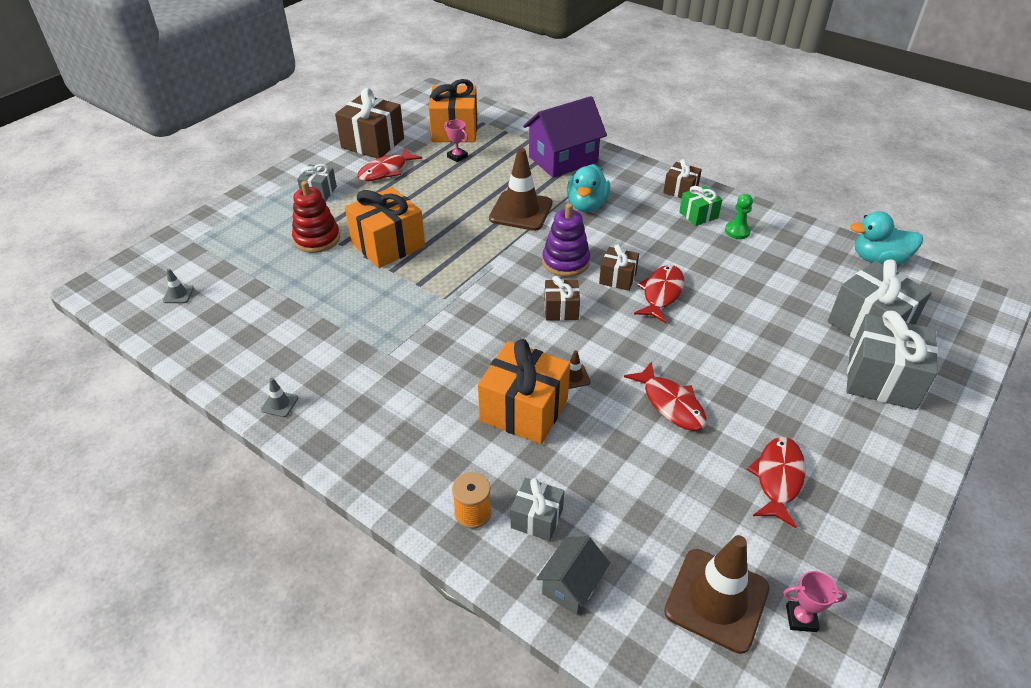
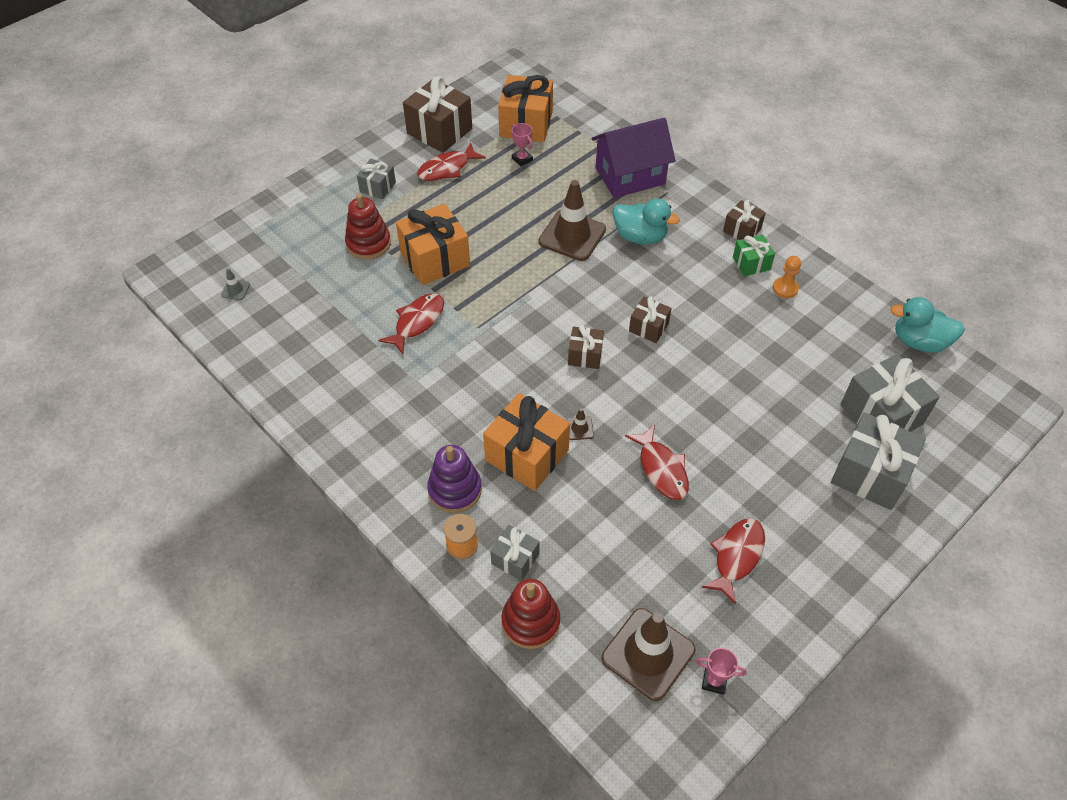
camera: 10 degrees right, 10 degrees up
(279, 404) = (314, 417): grey traffic cone -> none
(565, 262) = (602, 302): purple stacking toy -> purple stacking toy (455, 490)
(571, 585) = (530, 621): grey house -> red stacking toy
(586, 205) = (640, 236): turquoise duck -> turquoise duck turned 90 degrees counterclockwise
(661, 293) = (686, 351): red fish -> red fish (417, 322)
(737, 231) = (785, 288): green pawn -> orange pawn

